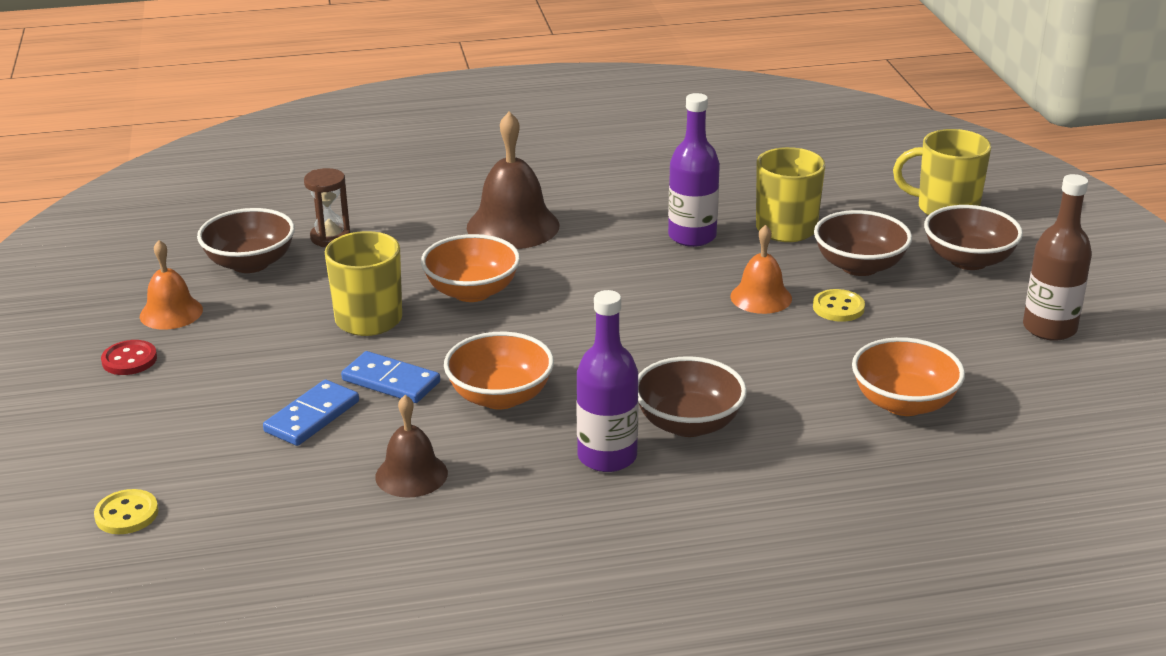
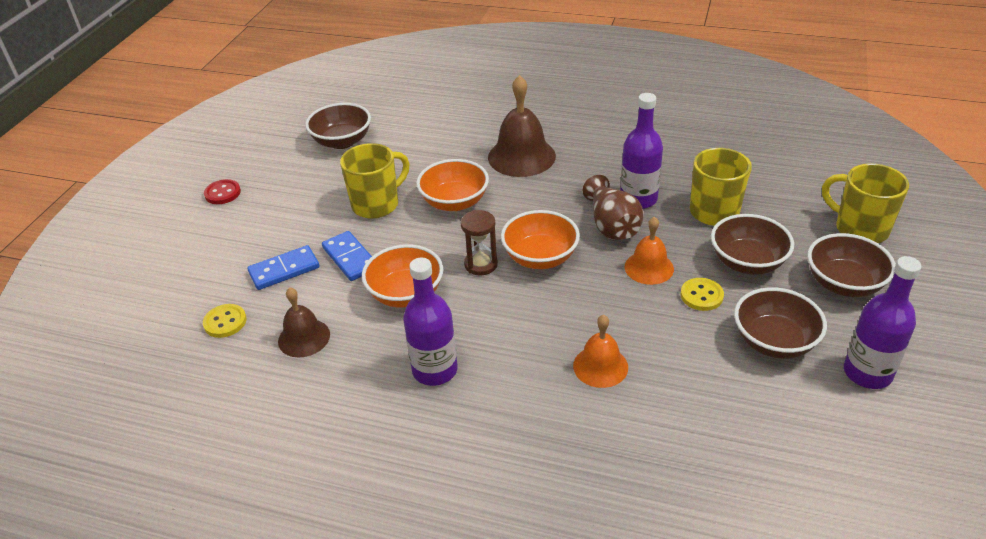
camera: 30 degrees right, 10 degrees up
(127, 514) = (131, 307): yellow button -> yellow button (225, 322)
(171, 313) = (271, 165): orange bell -> orange bell (600, 366)
(330, 237) = (402, 134): brown hourglass -> brown hourglass (481, 264)
(684, 268) = (612, 225): none -> brown vase
(688, 424) = (511, 362): brown bowl -> brown bowl (774, 342)
(904, 403) = (687, 403): orange bowl -> orange bowl (540, 257)
(1049, 328) = (867, 373): brown bottle -> purple bottle

